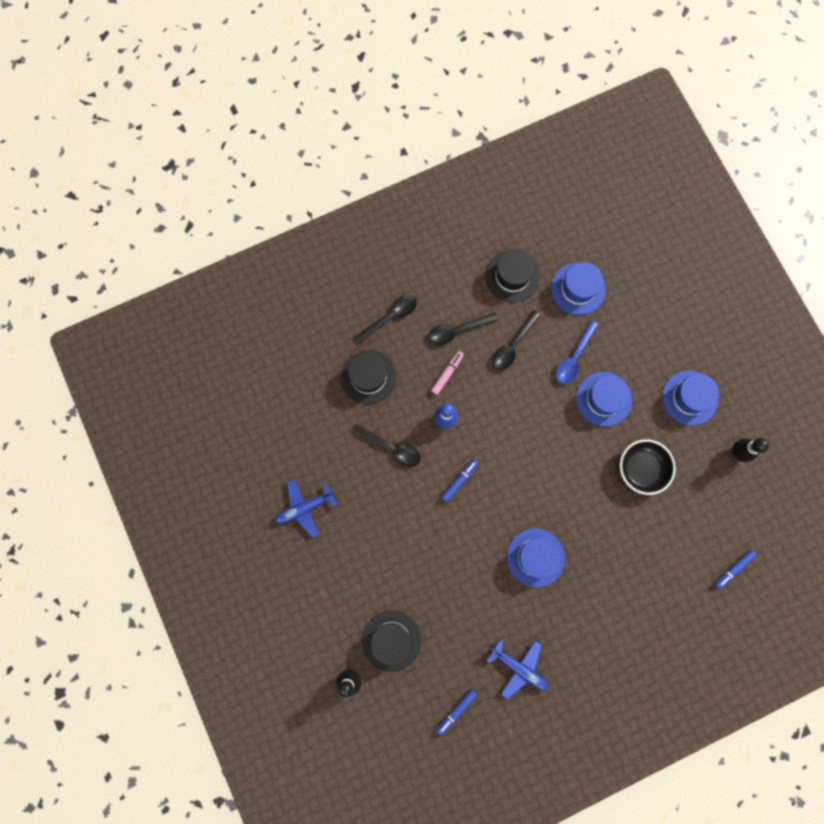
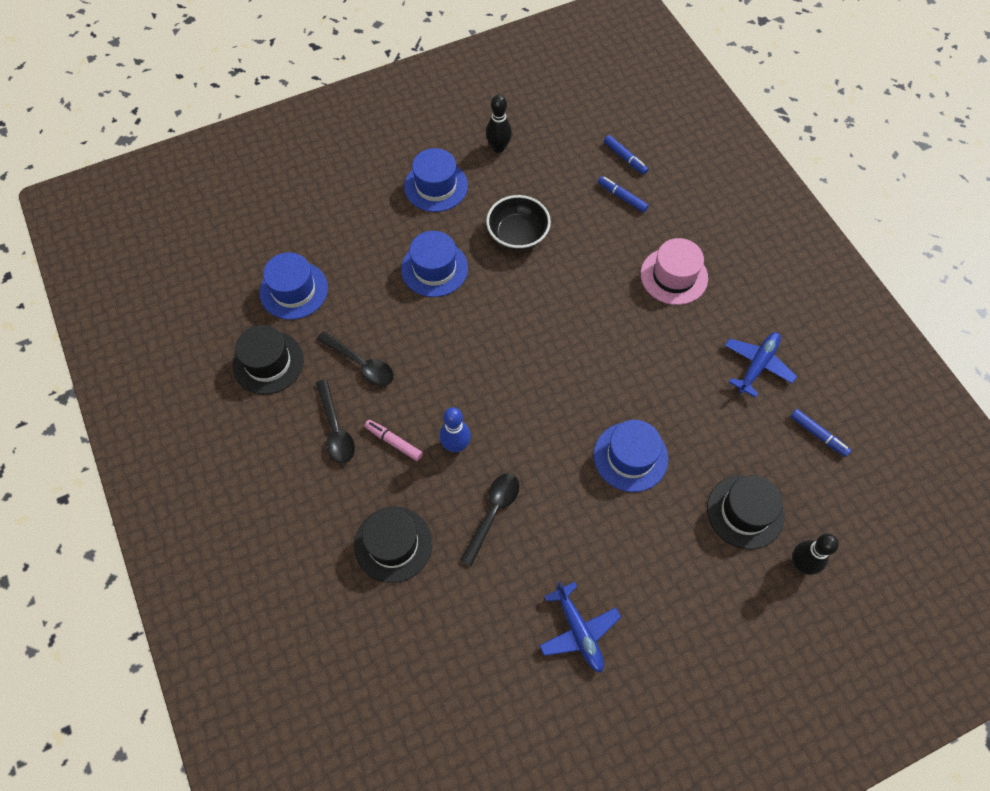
camera: 90 degrees left, 15 degrees down
(390, 317) = (308, 515): black spoon -> none
(459, 481) = (535, 428): blue marker -> blue marker (622, 197)
(535, 557) = (626, 345): blue hat -> blue hat (630, 457)
(574, 358) = (382, 297): blue spoon -> none
(605, 604) = (674, 276): none -> pink hat

